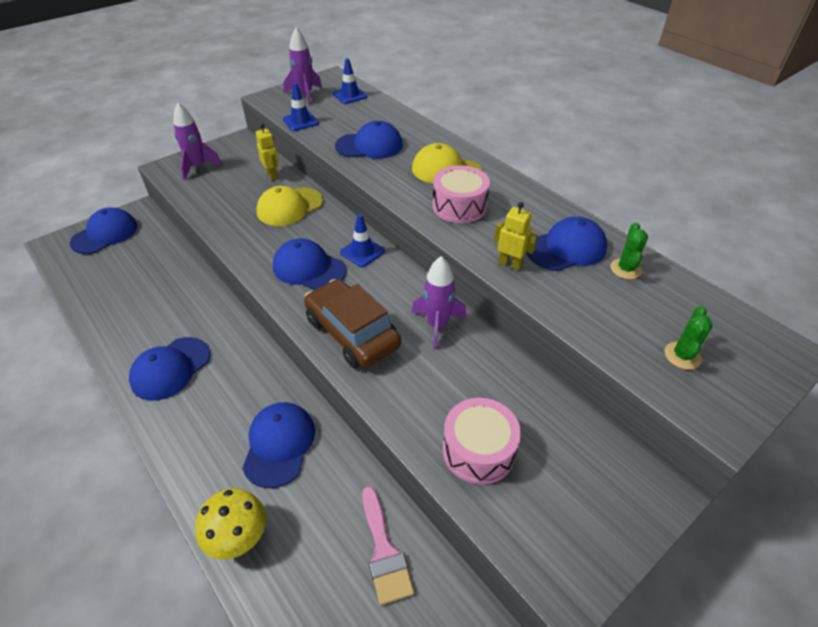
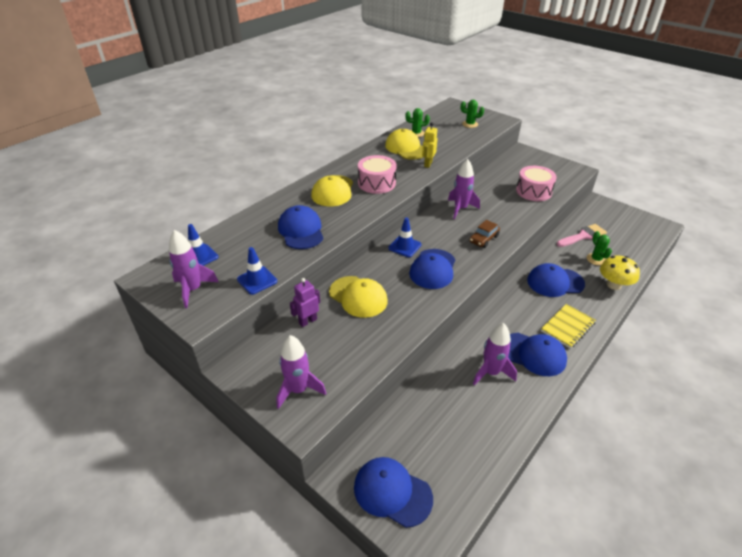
camera: 100 degrees left, 5 degrees down
(170, 322) = (491, 372): none -> purple rocket
(190, 424) = (567, 327): none -> yellow notebook
(272, 175) = (308, 321): yellow robot -> purple robot
(310, 540) = (596, 259): none -> green cactus
(352, 333) = (483, 239): brown car -> brown car, size x0.51
(566, 248) = (406, 148): blue cap -> yellow cap

